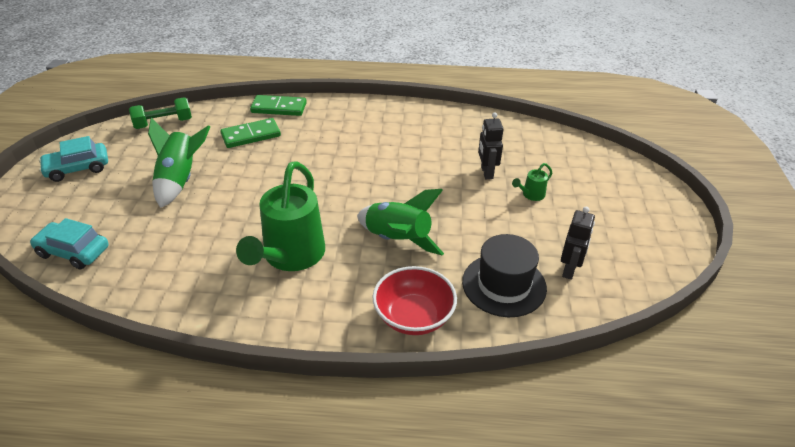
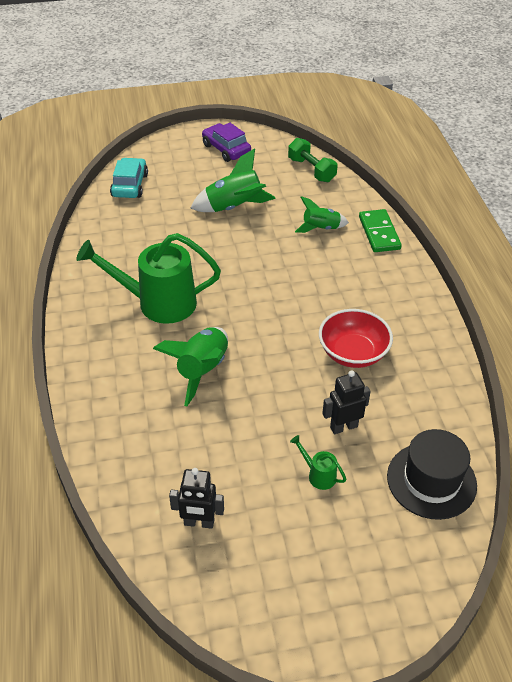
camera: 75 degrees right, 5 degrees up
(77, 168) = (226, 149): turquoise car -> purple car
(251, 135) = (321, 228): green domino -> green rocket
(413, 316) = (104, 401): red bowl -> red bowl (353, 353)
(504, 285) = (161, 465): black hat -> black hat (431, 480)

